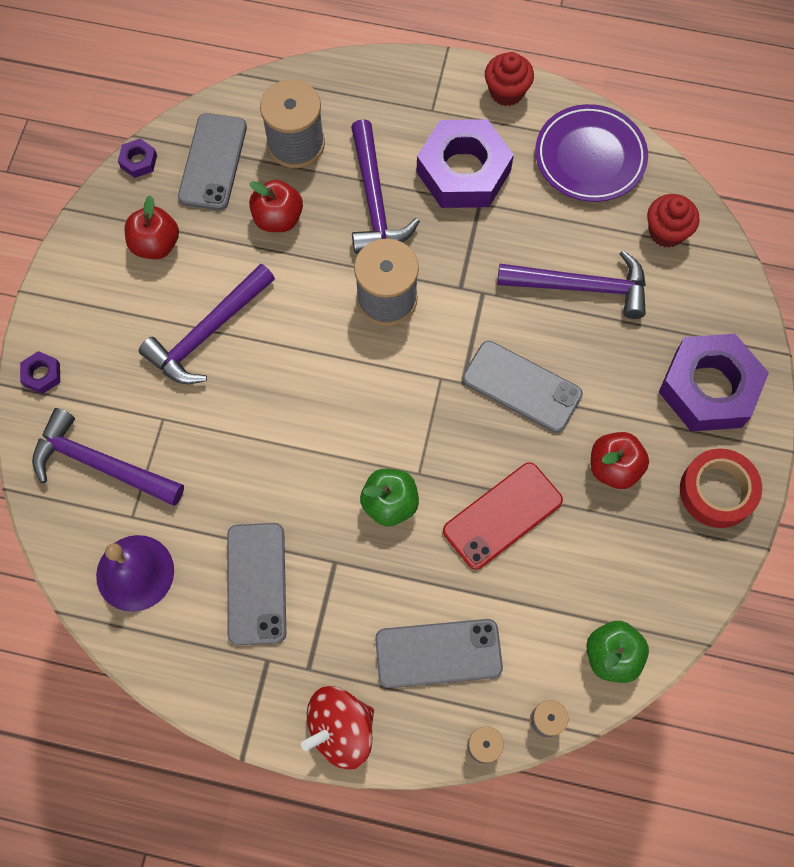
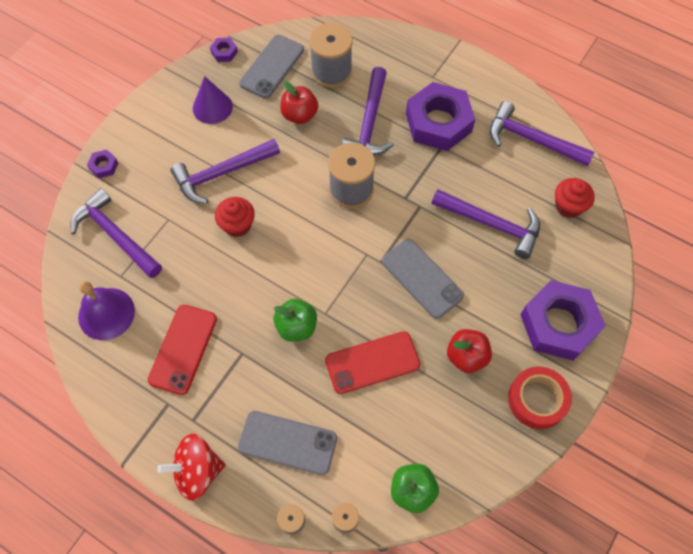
camera: 20 degrees right, 5 degrees down
(156, 244) = (212, 107): red apple -> purple cone
(256, 583) = (183, 349): grey phone -> red phone
(506, 92) = (489, 80): red cupcake -> red cupcake (237, 225)
(590, 157) = (532, 139): purple plate -> purple hammer

